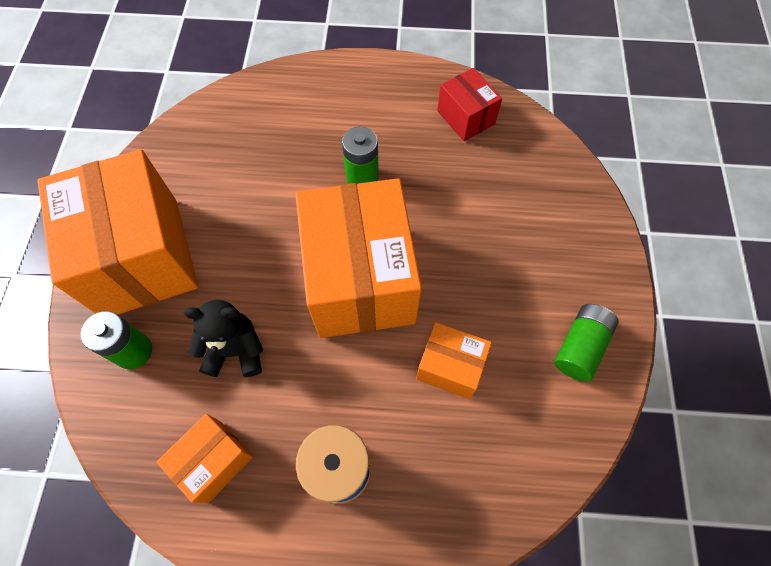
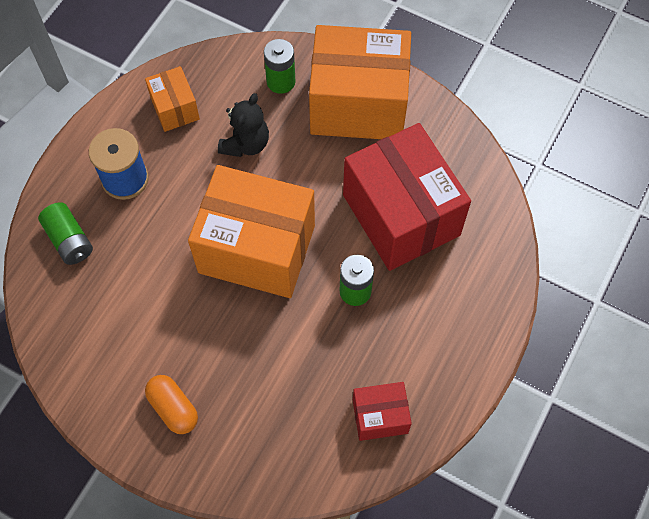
camera: 115 degrees right, 0 degrees up
(264, 170) = (401, 215): none -> red box
(450, 367) = (151, 281): orange box -> none
(561, 277) = (173, 408): none -> orange capsule
(580, 347) = (110, 387): green battery -> green battery (69, 240)

